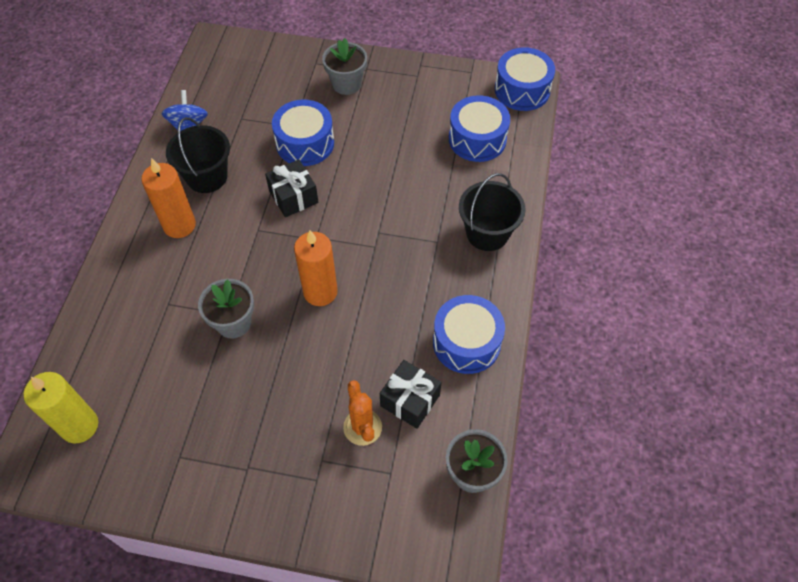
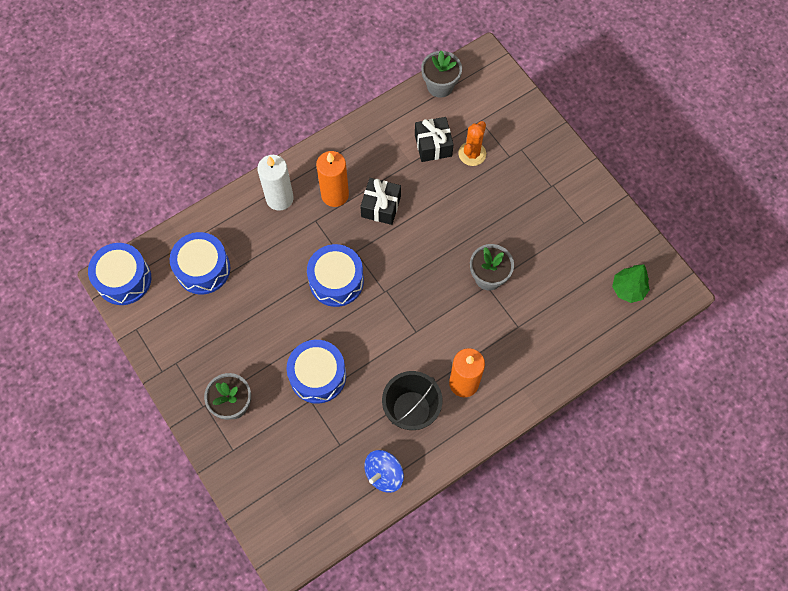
camera: 135 degrees left, 10 degrees up
(79, 426) = (628, 289): yellow candle -> green tree
(293, 197) = (369, 336): black gift -> black gift (381, 206)
(320, 292) = (418, 251): orange candle -> orange candle (335, 195)
(466, 342) = (369, 147): blue drum -> blue drum (336, 281)
(487, 233) = (279, 198): black bucket -> white candle

